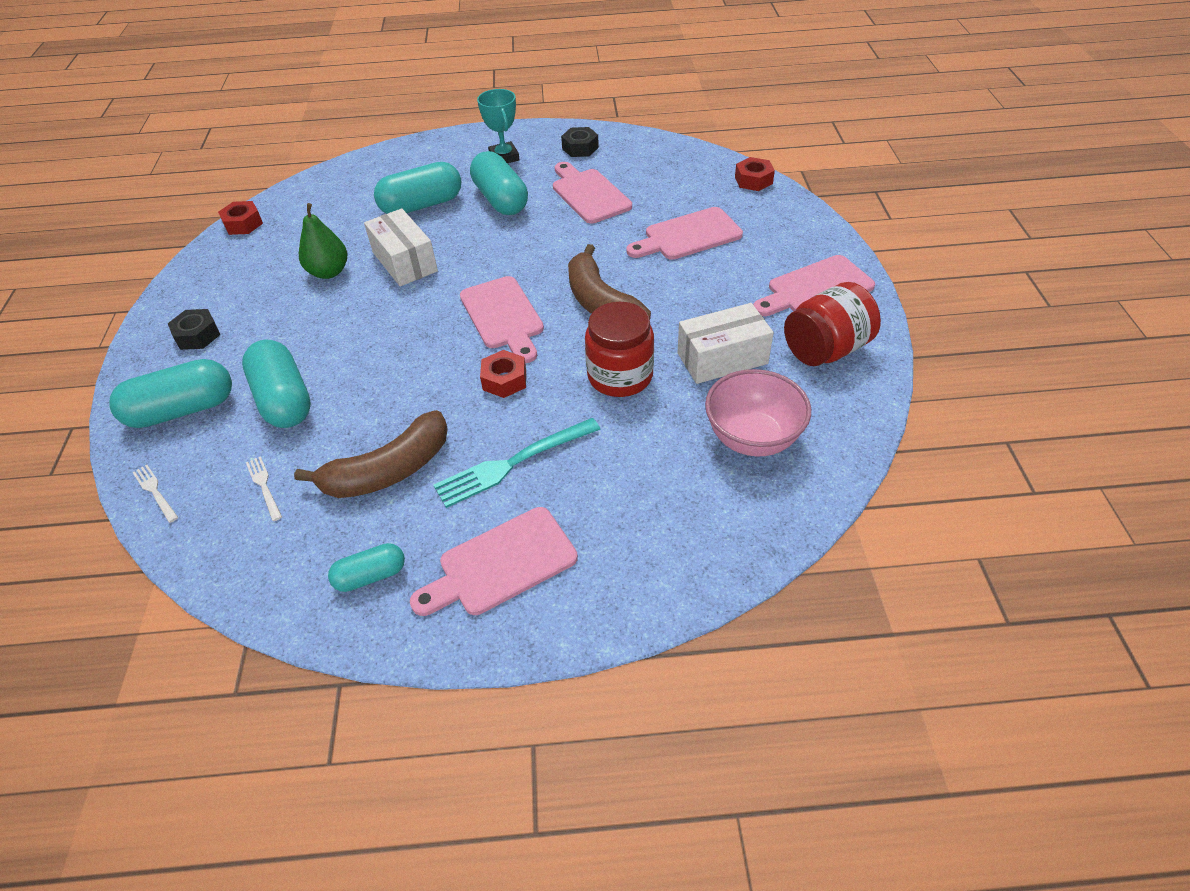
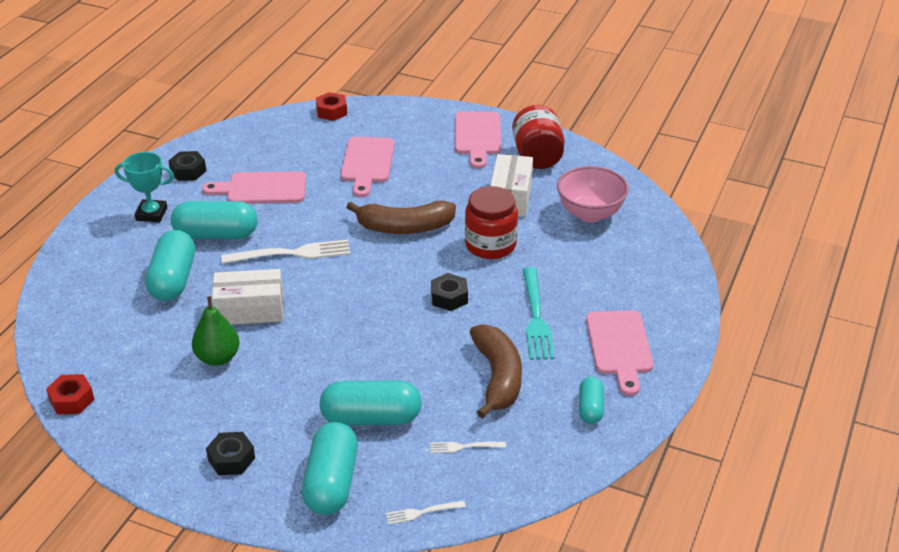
camera: 65 degrees left, 10 degrees down
(503, 316) = (376, 278): pink cutting board -> none
(504, 251) = (292, 253): none -> white fork
(504, 380) = (449, 297): red nut -> black nut

